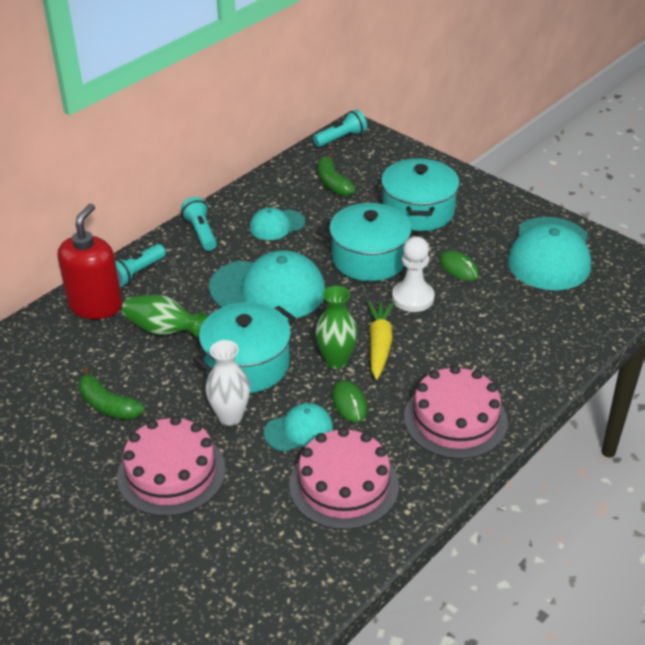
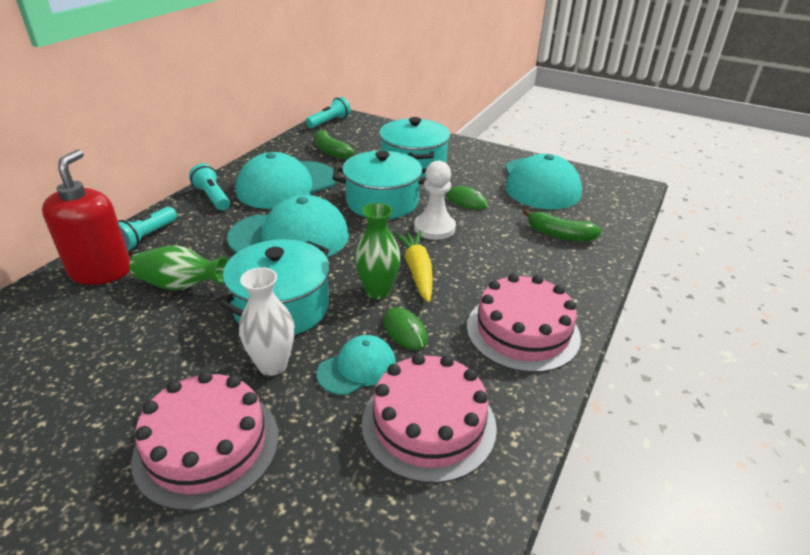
camera: 15 degrees left, 5 degrees down
(107, 405) = (116, 374): green banana -> green banana (559, 235)
(277, 225) = (287, 185): turquoise cap -> turquoise cap, size x1.91

